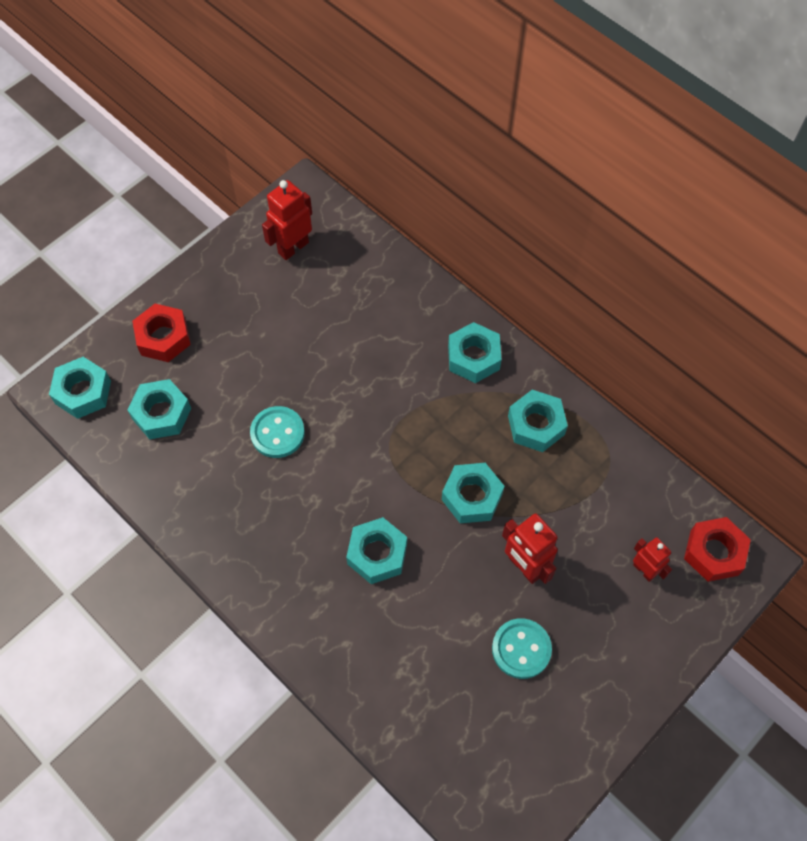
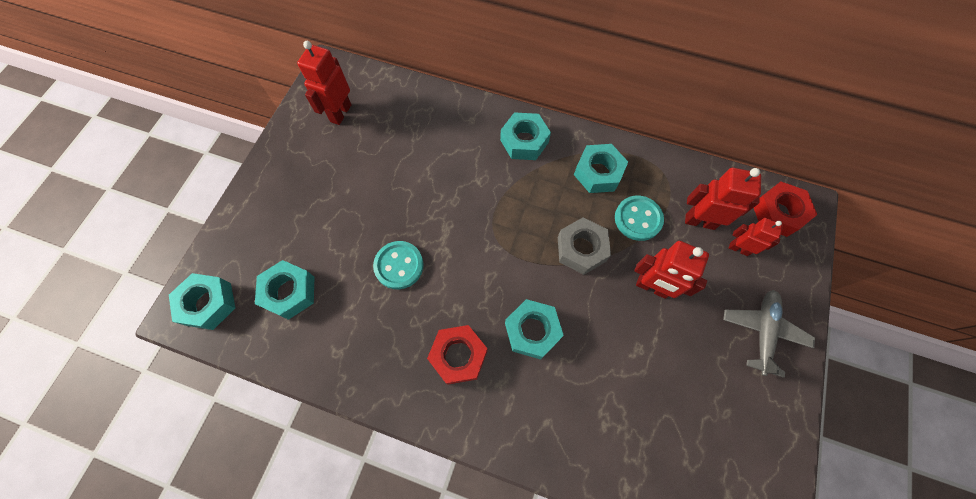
camera: 25 degrees left, 5 degrees up
(163, 337) = (262, 227): red nut -> red nut (458, 356)
(472, 497) = (581, 249): turquoise nut -> grey nut
(521, 649) = (687, 356): turquoise button -> turquoise button (638, 219)
(616, 662) = (762, 331): none -> grey plane
(618, 523) = (699, 221): none -> red robot

